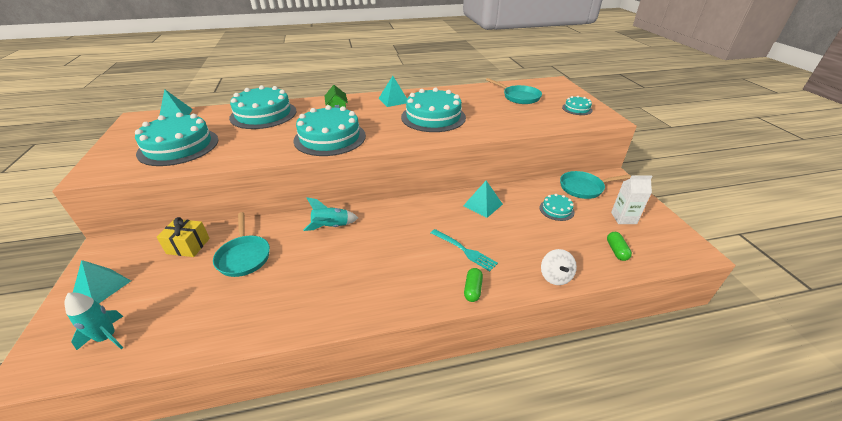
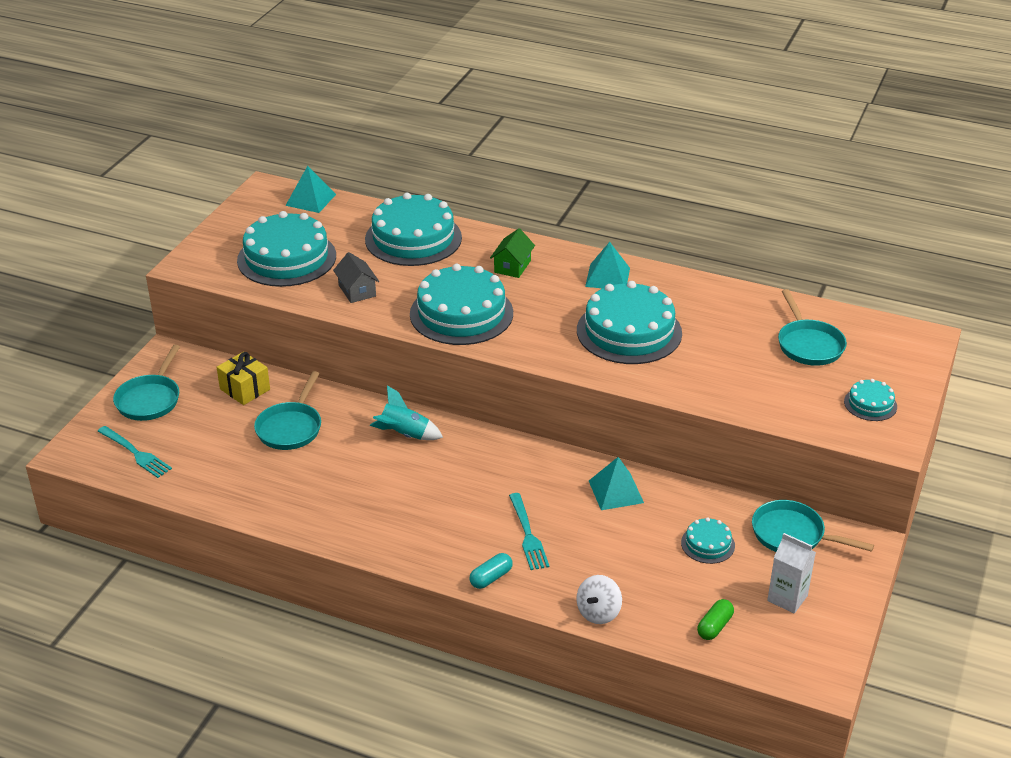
camera: 35 degrees right, 0 degrees up
(102, 286) = (150, 399): turquoise pyramid -> turquoise pan
(107, 337) = (135, 453): turquoise rocket -> turquoise fork
(247, 148) = (357, 291): none -> grey house
(472, 289) = (491, 578): green capsule -> turquoise capsule

